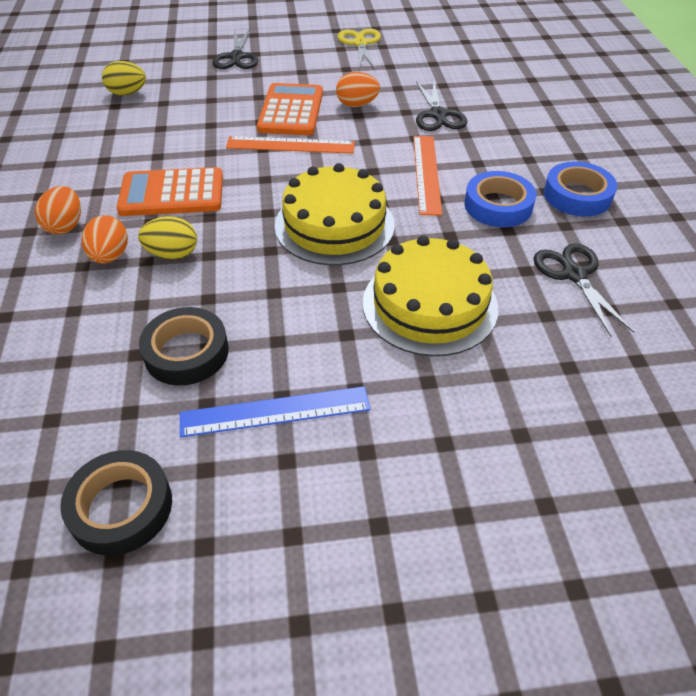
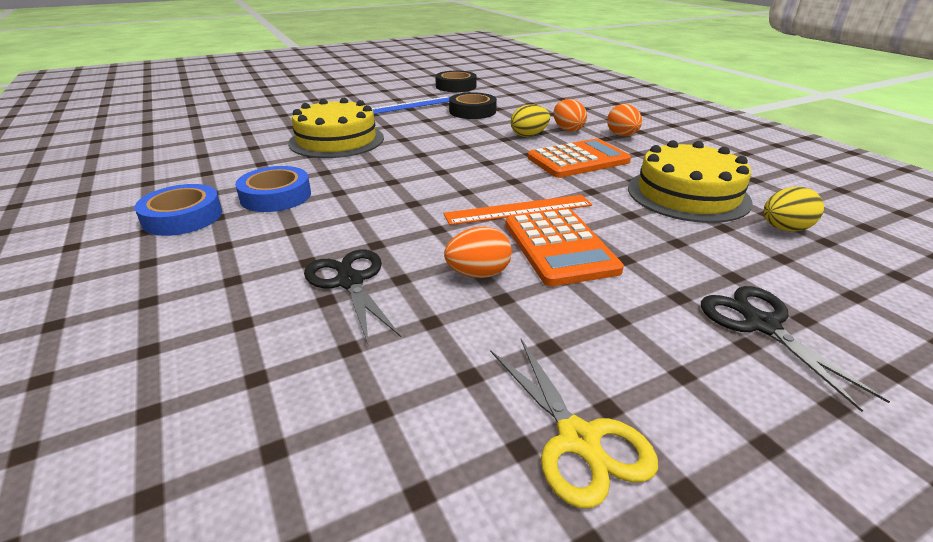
camera: 160 degrees right, 15 degrees down
(334, 225) = (425, 163): yellow cake -> yellow cake (687, 194)
(426, 173) = (353, 209): orange ruler -> none
(574, 274) = (221, 166): black scissors -> none

